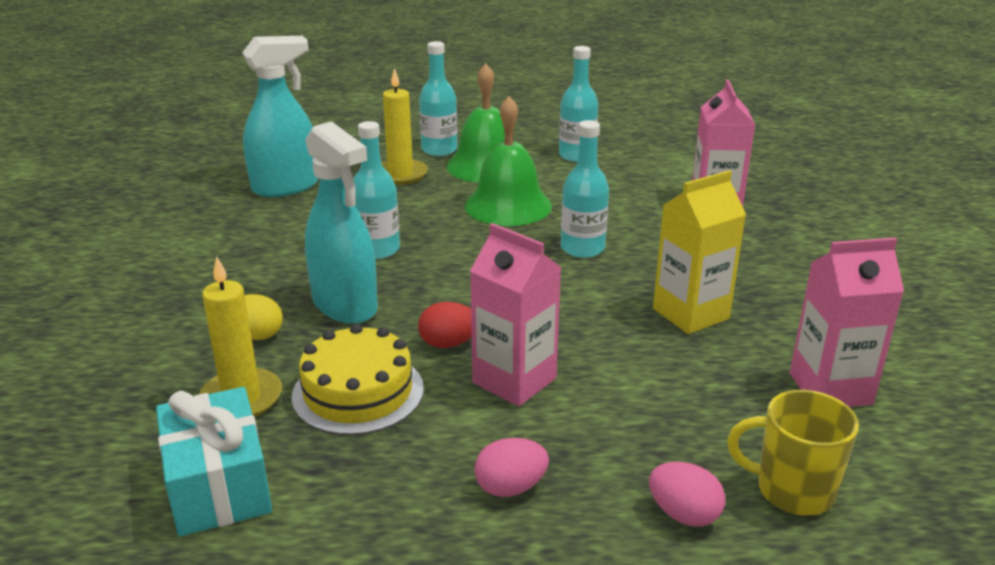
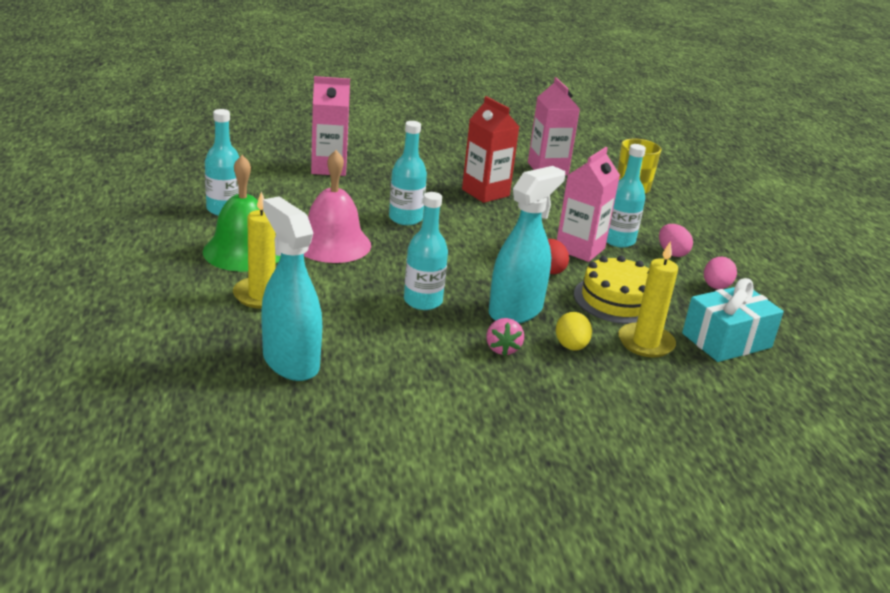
camera: 100 degrees left, 0 degrees up
(268, 289) = (502, 349): none -> pink strawberry
(439, 150) = (197, 275): turquoise bottle -> turquoise bottle (618, 240)
(508, 205) = (332, 243): green bell -> pink bell
(684, 514) = (663, 213): pink egg -> pink egg (716, 287)
(690, 314) = (485, 193): yellow carton -> red carton

